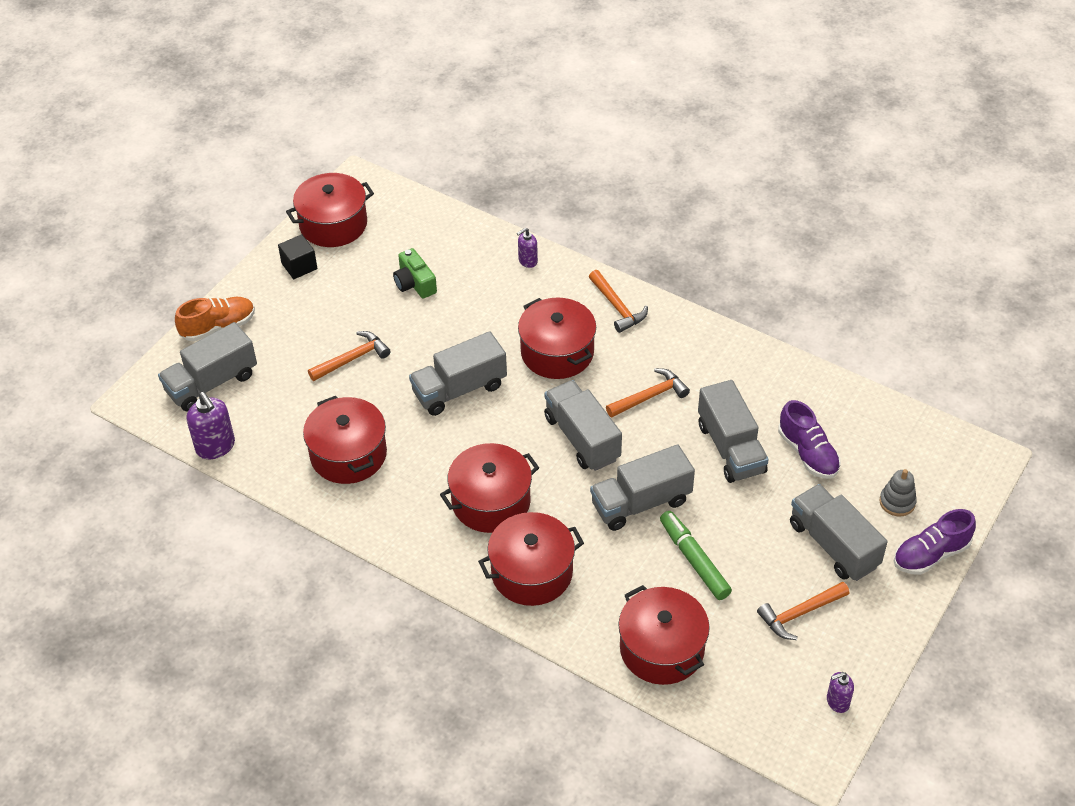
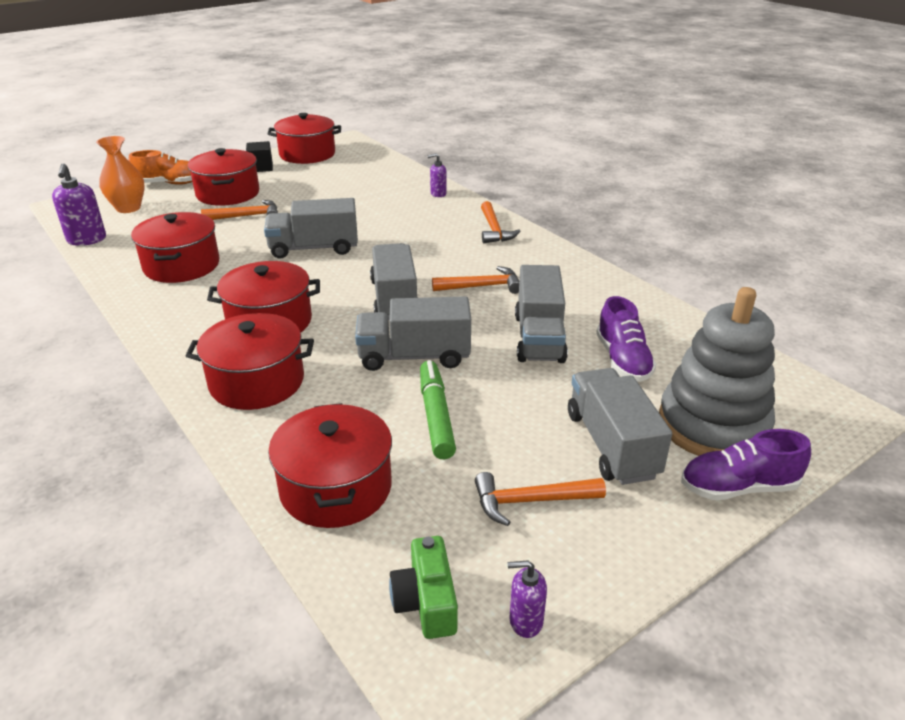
camera: 20 degrees right, 15 degrees down
(211, 383) = (128, 208): grey truck -> orange vase
(414, 283) = (337, 189): green camera -> green camera (426, 601)
(557, 352) = (418, 244): red pot -> red pot (228, 193)
(897, 502) = (712, 425): grey stacking toy -> grey stacking toy, size x2.36

